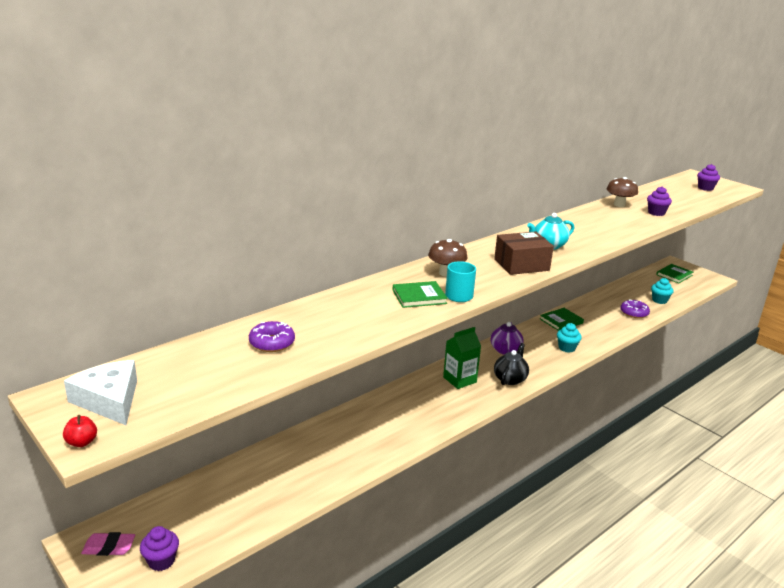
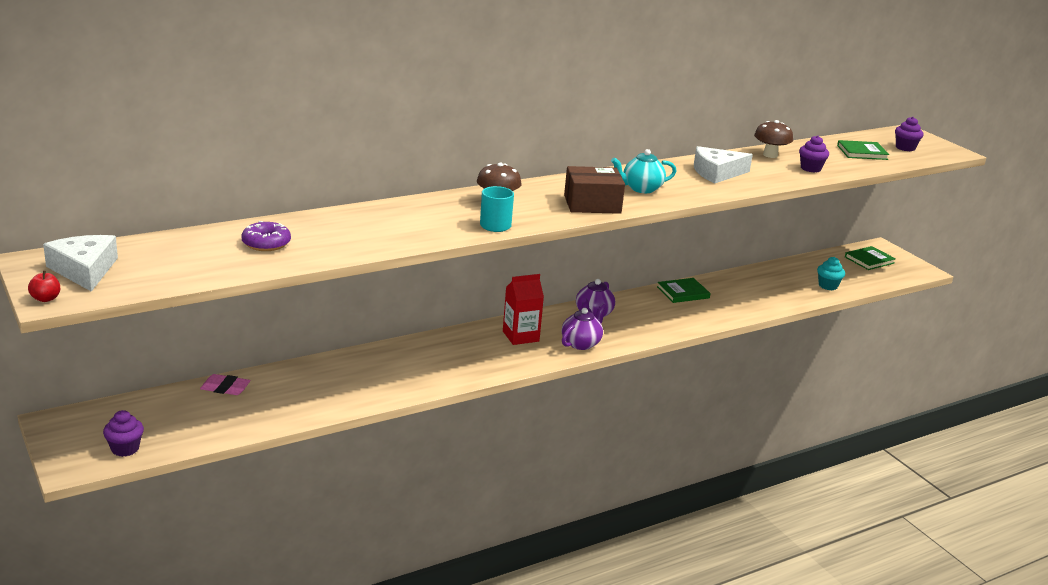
camera: 10 degrees right, 0 degrees up
(109, 547) = (79, 430): pink eraser -> pink eraser (225, 388)
(419, 297) = (450, 221): green book -> green book (862, 152)
(459, 380) = (520, 336): green carton -> red carton
(510, 379) = (581, 343): black teapot -> purple teapot
(567, 348) = (671, 321): turquoise cupcake -> none
(593, 225) = (716, 173): none -> white cheese
(634, 313) = (783, 295): purple donut -> none

